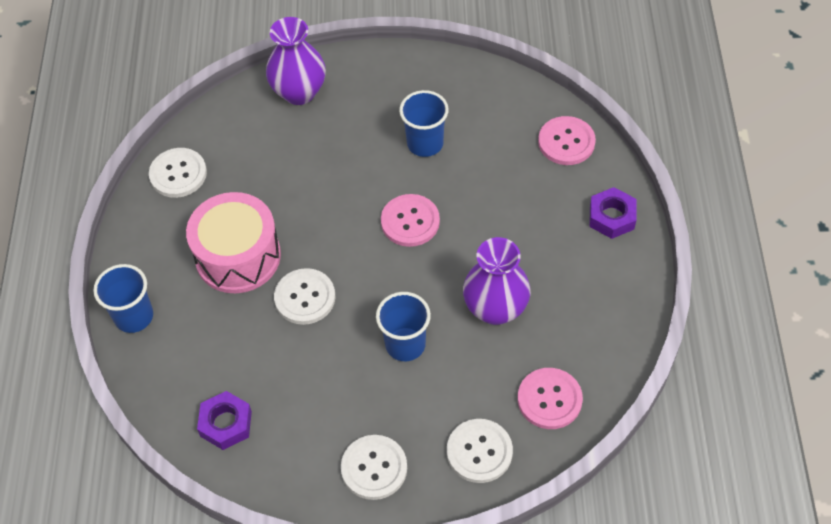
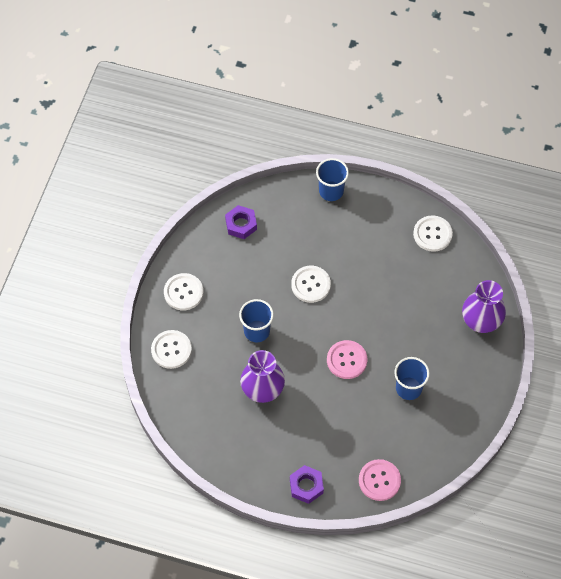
camera: 105 degrees right, 5 degrees up
(238, 256) = (355, 255): pink drum -> none
(549, 399) = (189, 399): pink button -> none

